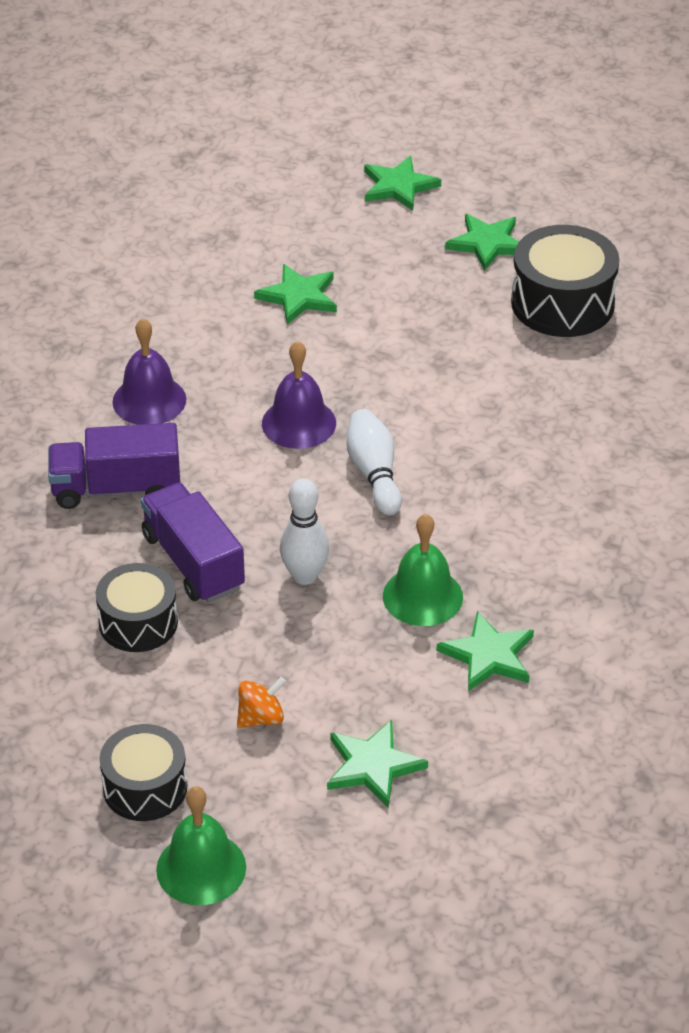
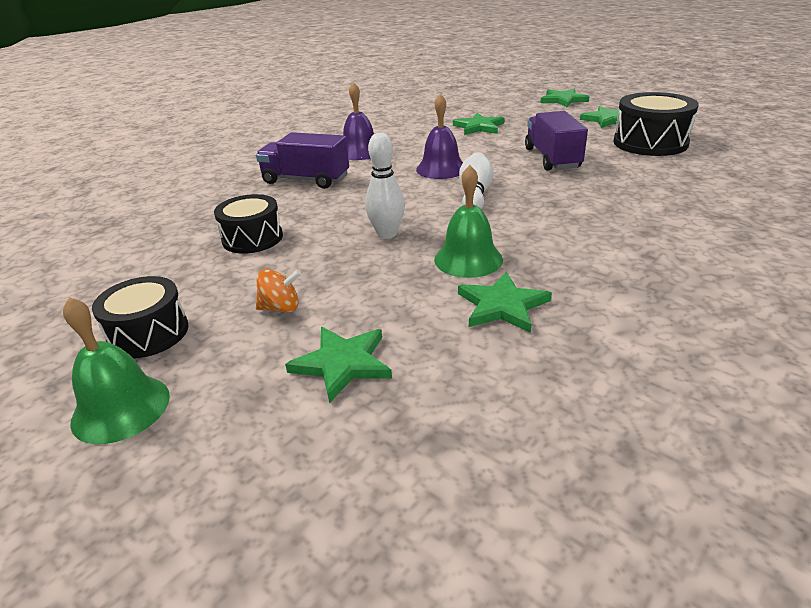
camera: 25 degrees right, 10 degrees down
(193, 562) = (318, 216): purple truck -> purple truck (552, 158)

